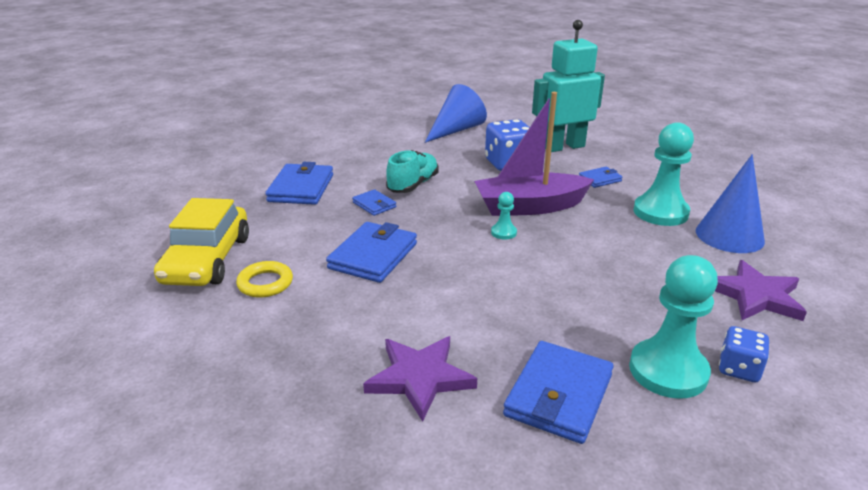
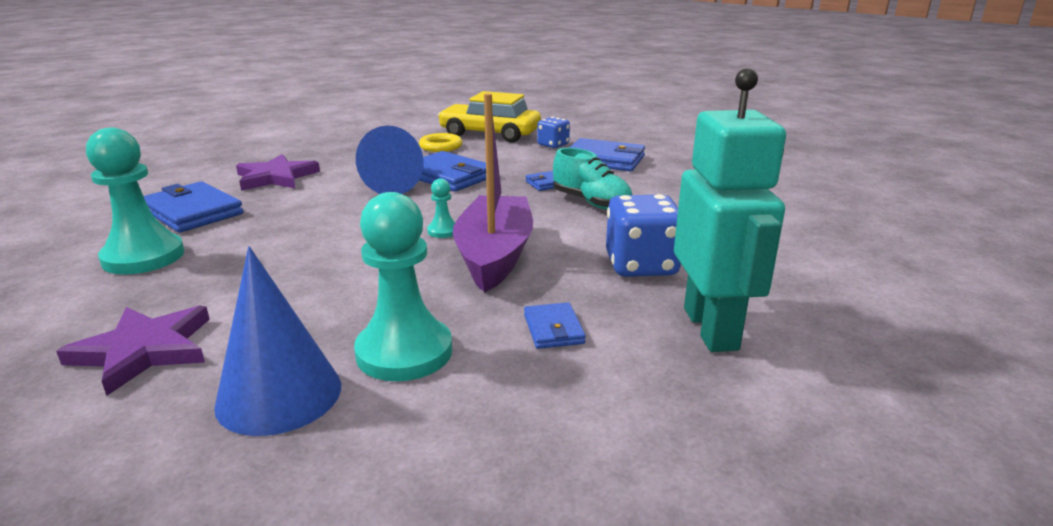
camera: 105 degrees right, 5 degrees down
(456, 130) = (791, 248): blue cone -> blue cone (384, 184)
(738, 369) = (88, 290): blue dice -> blue dice (553, 145)

